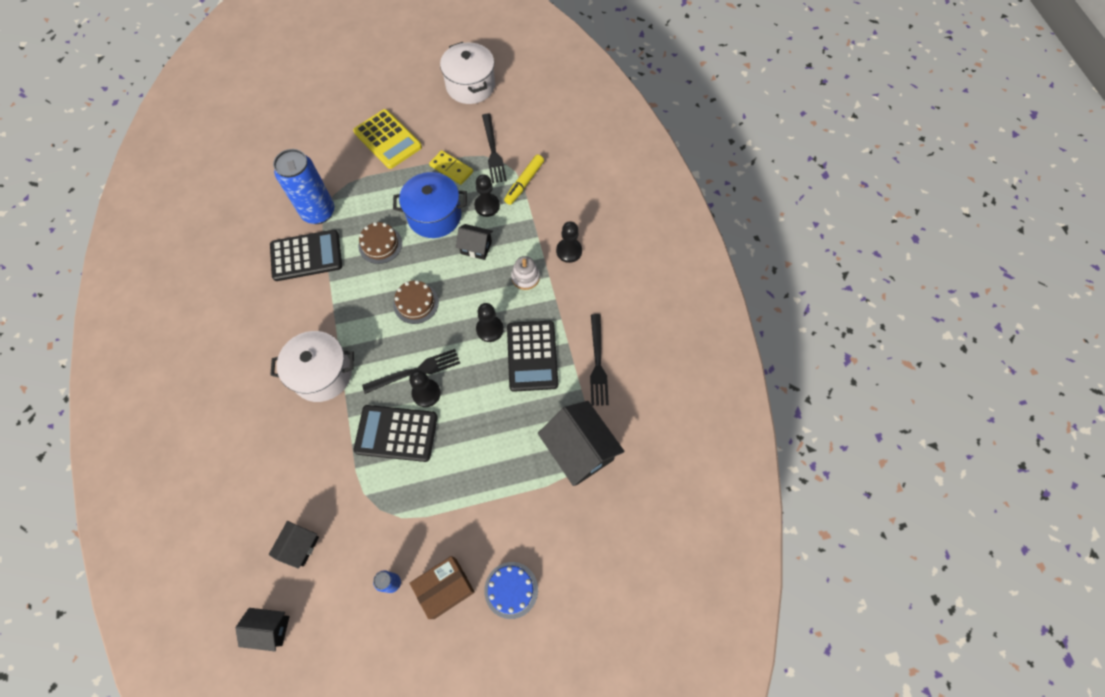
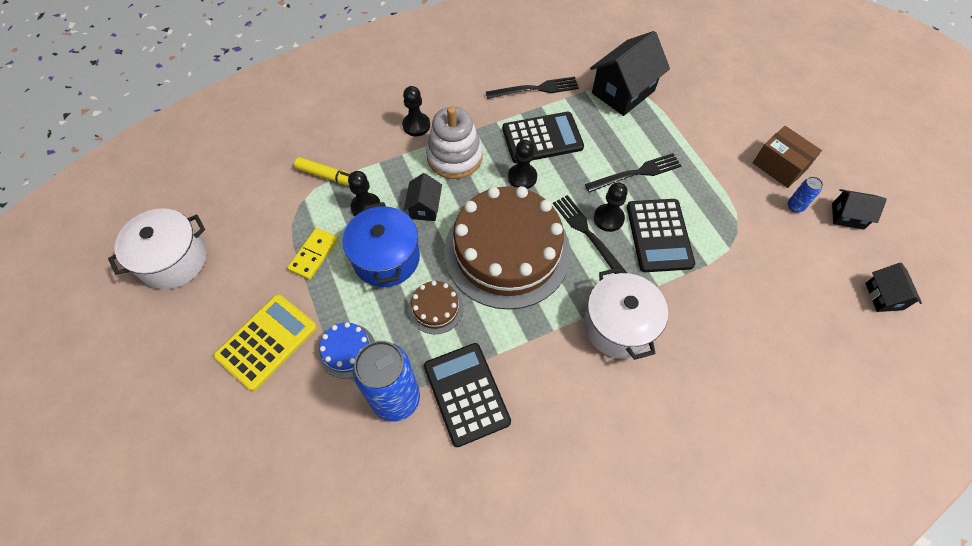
camera: 100 degrees left, 5 degrees down
(300, 546) = (802, 293): black house -> black house (847, 216)
(416, 303) = (507, 251): brown cake -> brown cake, size x2.40
(493, 151) = (284, 215): black fork -> black fork (636, 173)
(511, 590) = (758, 120): blue cake -> blue cake (347, 350)
(525, 277) = (454, 157): white stacking toy -> white stacking toy, size x1.82

